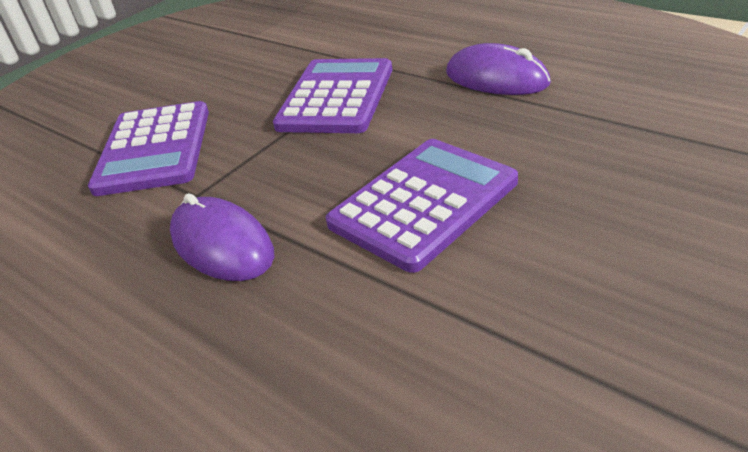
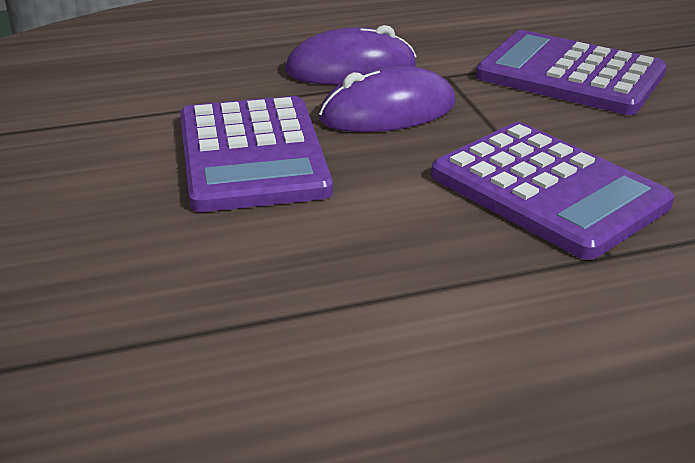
camera: 120 degrees right, 5 degrees down
(496, 78) = (420, 321): purple mouse -> purple mouse (388, 111)

